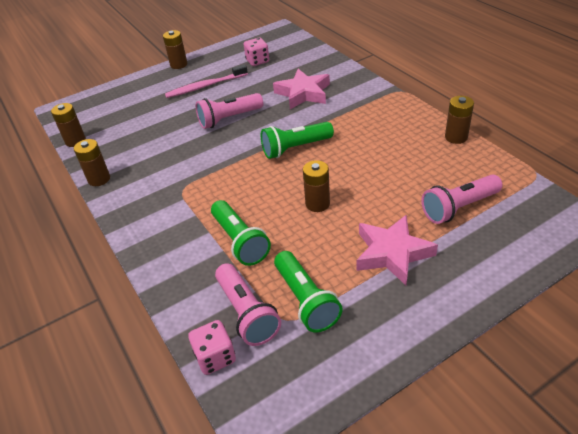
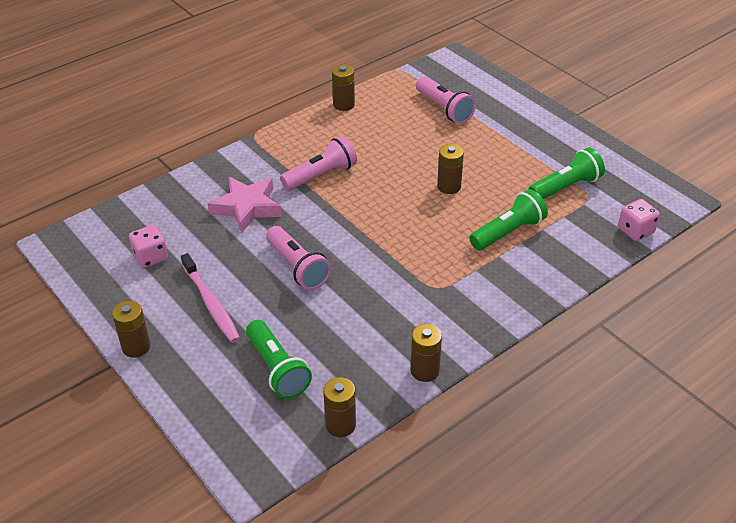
camera: 100 degrees left, 0 degrees up
(247, 313) = (588, 218): pink flashlight -> pink flashlight (321, 175)
(295, 148) = (360, 206): green flashlight -> green flashlight (277, 369)
(392, 253) = (504, 144): pink star -> none

